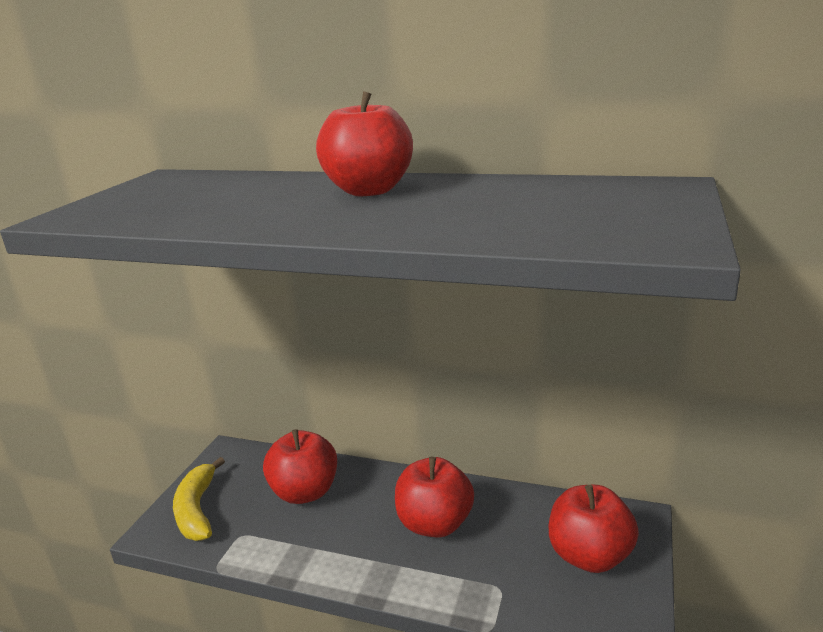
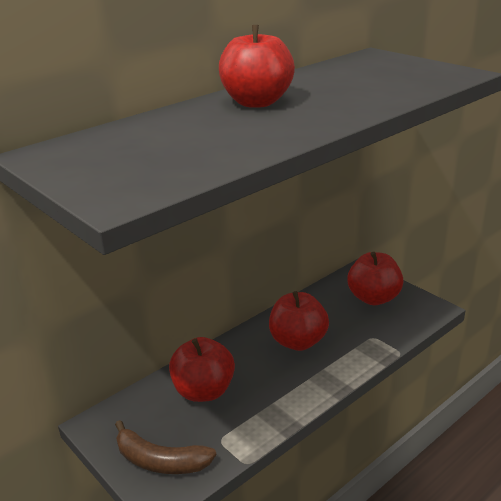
camera: 60 degrees left, 5 degrees up
(197, 510) = (160, 461): yellow banana -> brown banana

